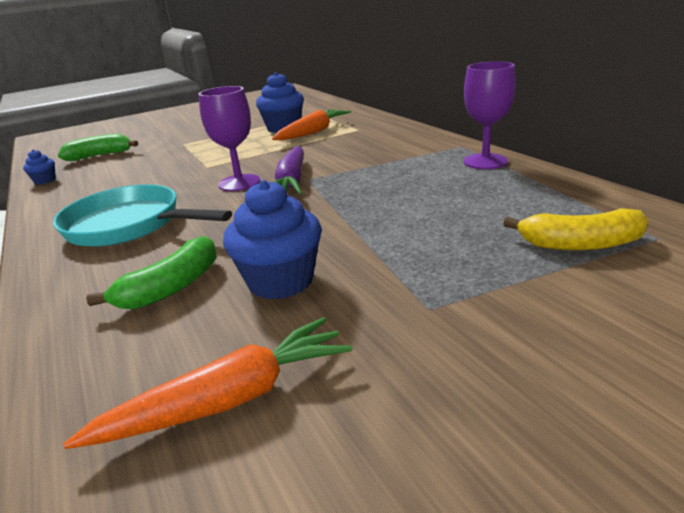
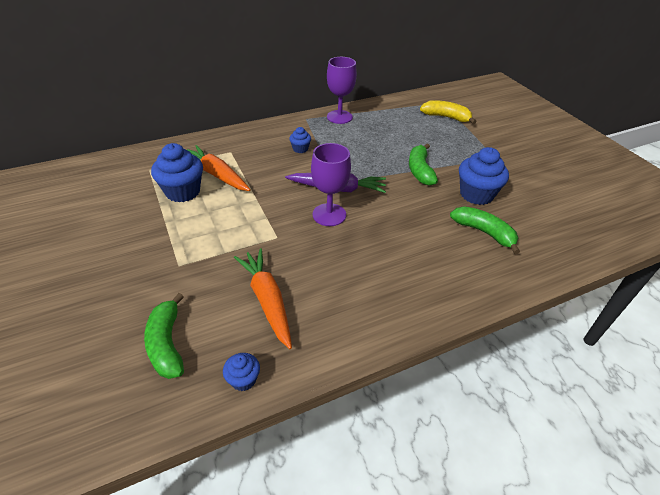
camera: 90 degrees left, 15 degrees up
(129, 225) = (396, 268): turquoise pan -> none
(229, 399) = (559, 206): orange carrot -> orange carrot (267, 300)
(349, 227) = (420, 170): none -> green banana
(379, 153) = (300, 149): none -> blue cupcake
(580, 244) = (446, 117): yellow banana -> yellow banana turned 75 degrees counterclockwise

